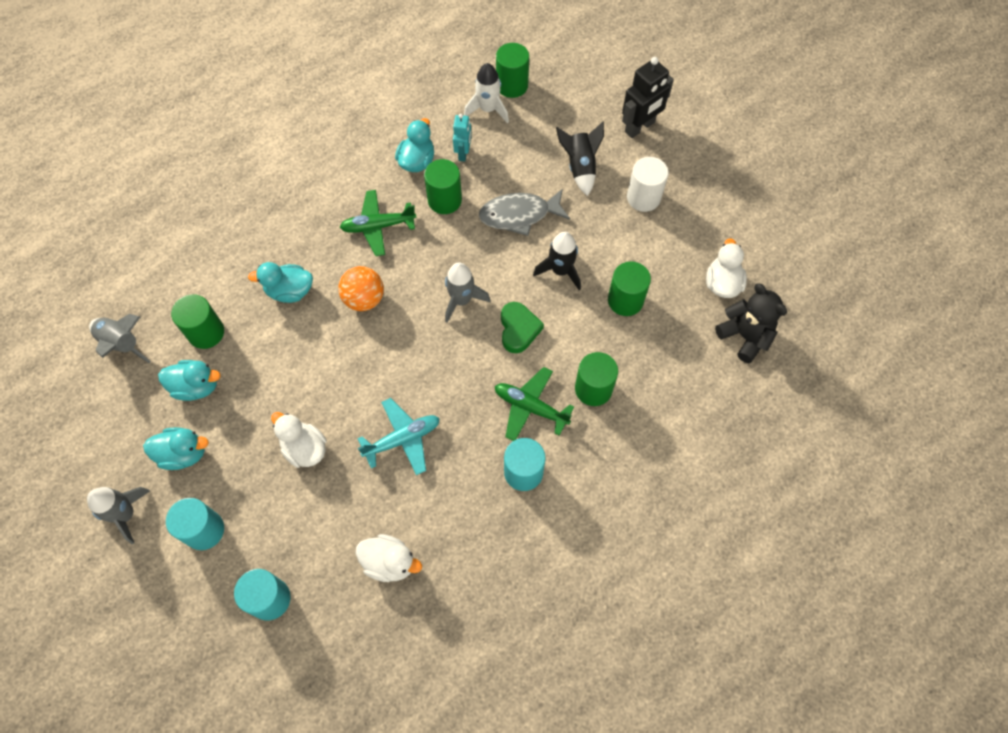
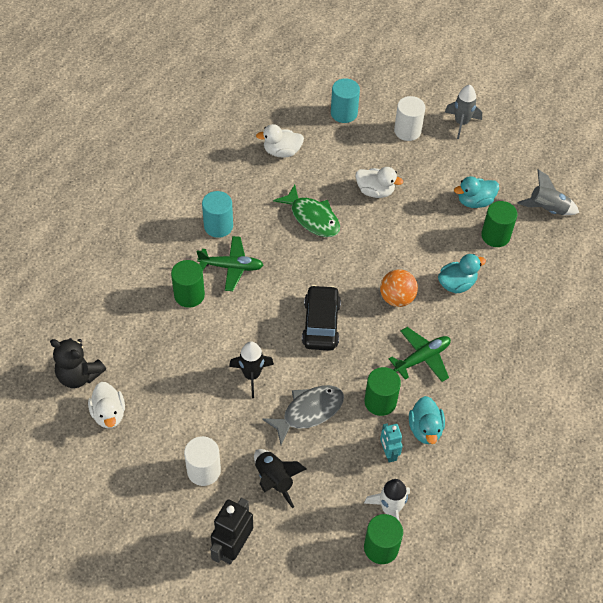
camera: 155 degrees right, 10 degrees down
(183, 453) = (452, 163): turquoise duck -> none
(204, 530) = (407, 131): turquoise cylinder -> white cylinder
(402, 439) = (312, 218): turquoise plane -> green fish
(461, 300) = (321, 323): grey rocket -> black car
(518, 329) = (265, 317): green heart -> none
(625, 300) = (188, 370): green cylinder -> none

